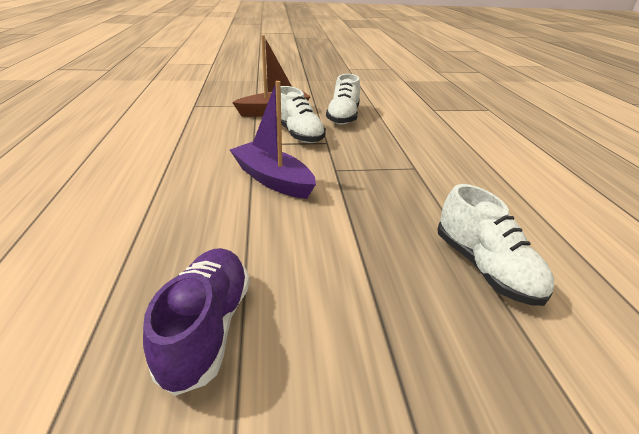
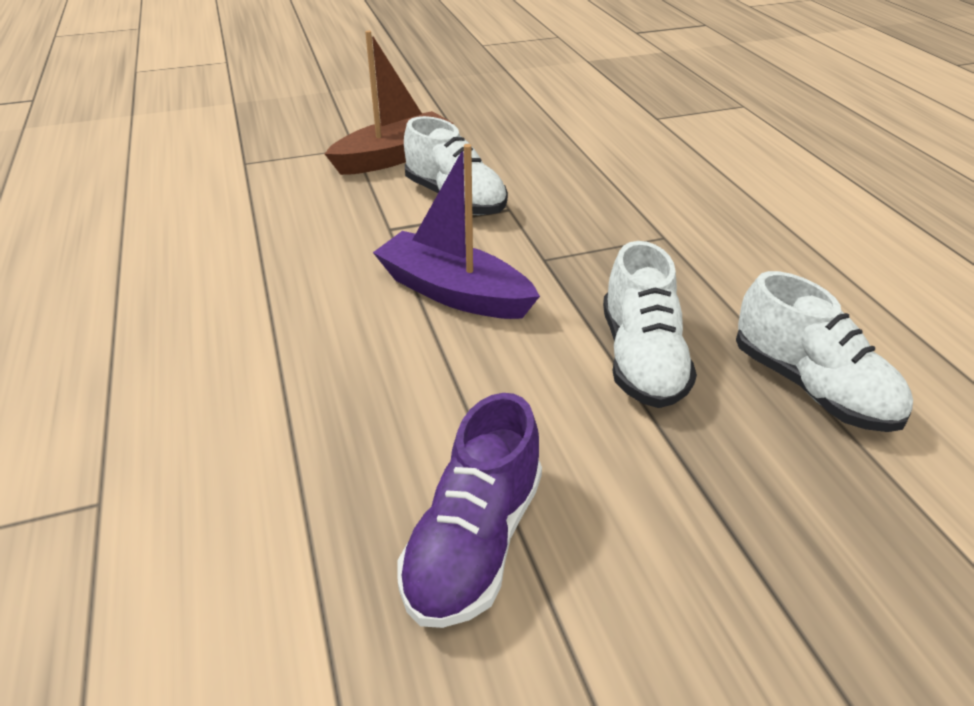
camera: 10 degrees left, 5 degrees up
(207, 327) = (474, 541): purple shoe -> purple shoe turned 150 degrees counterclockwise
(343, 117) = (515, 153): white shoe -> white shoe (641, 358)

